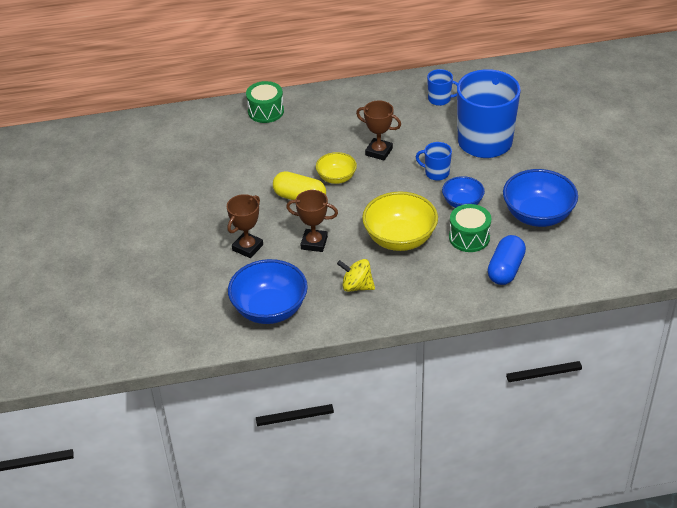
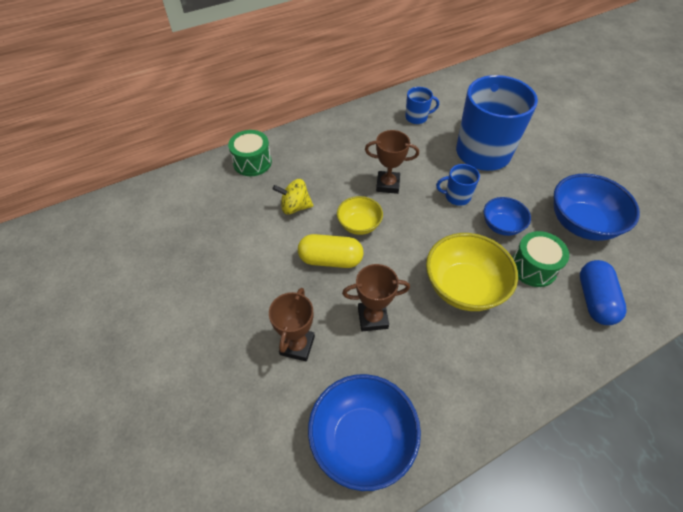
camera: 20 degrees left, 10 degrees up
(356, 286) = (450, 369): yellow spinning top -> yellow spinning top (295, 207)

